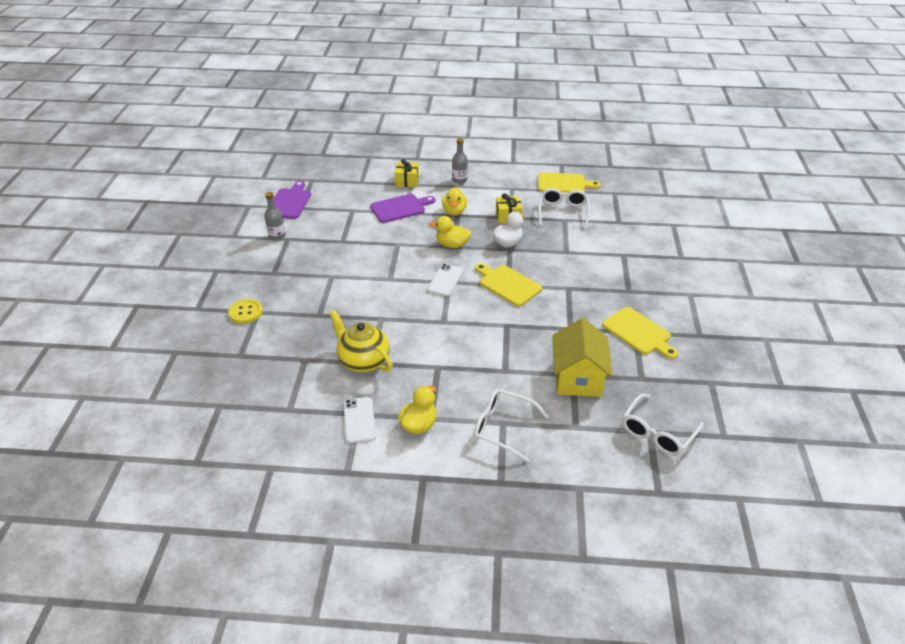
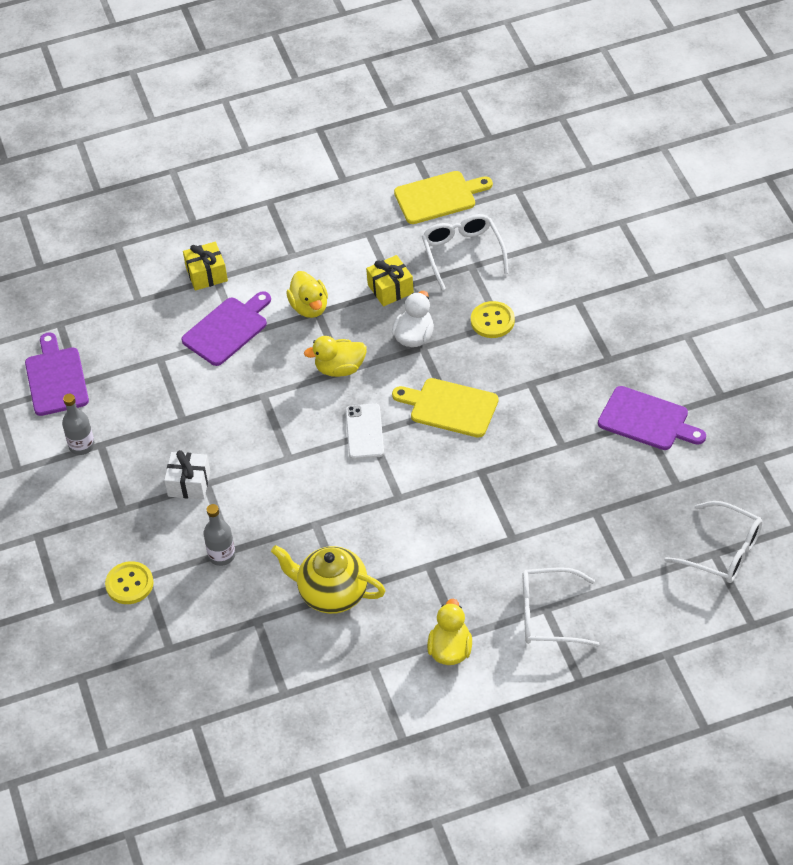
camera: 20 degrees left, 10 degrees up
(321, 273) = (189, 483): none -> white gift
(359, 420) = (377, 673): white phone -> none
(459, 180) = (283, 243): grey bottle -> grey bottle (221, 555)
(562, 249) = (492, 321): none -> yellow button
(577, 378) = (603, 514): yellow house -> none
(638, 332) = (647, 420): yellow cutting board -> purple cutting board
(657, 432) = (723, 551): white glasses -> white glasses turned 75 degrees counterclockwise

